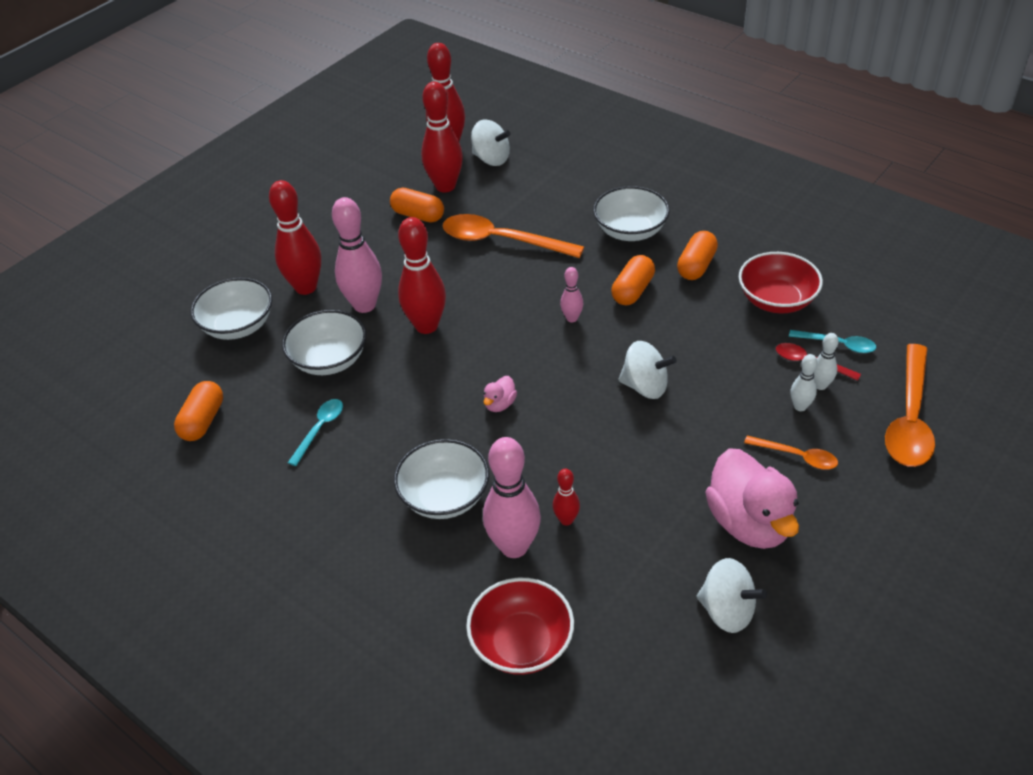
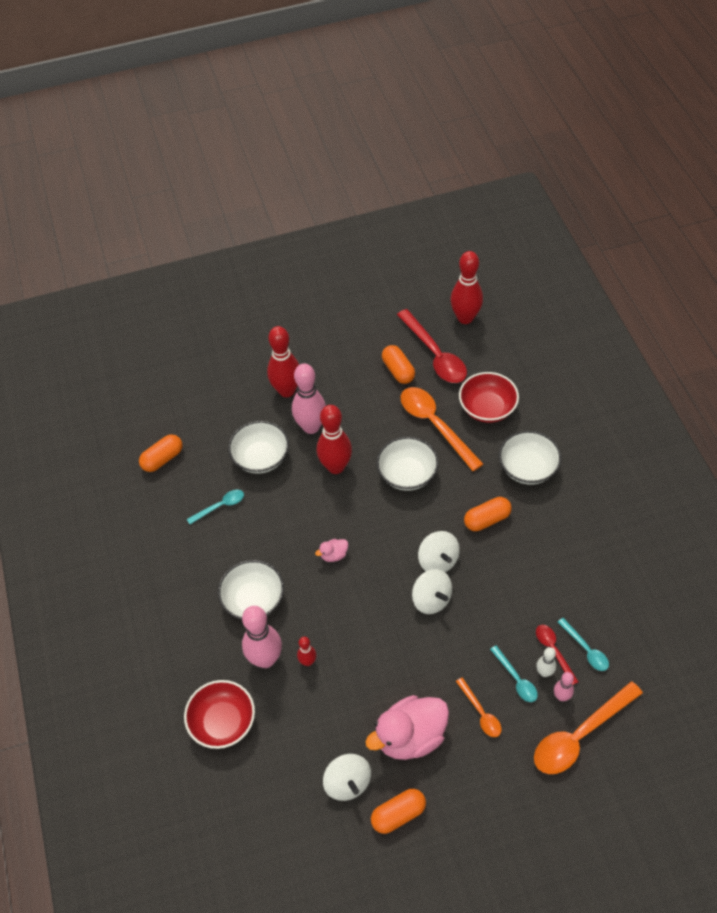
camera: 35 degrees right, 10 degrees up
(238, 326) = (227, 398): white bowl -> white bowl (407, 474)
(445, 186) = (435, 355): red bowling pin -> red spoon
(491, 159) = (485, 347): white spinning top -> white spinning top (438, 561)
(572, 318) = (429, 517): pink bowling pin -> pink bowling pin (561, 696)
(696, 266) = (547, 525): orange capsule -> orange capsule (398, 814)
(749, 523) = (410, 737): pink duck -> pink duck turned 45 degrees clockwise
(776, 300) = (577, 588): red bowl -> red bowl (487, 408)
(800, 406) = (516, 679): white bowling pin -> turquoise spoon

